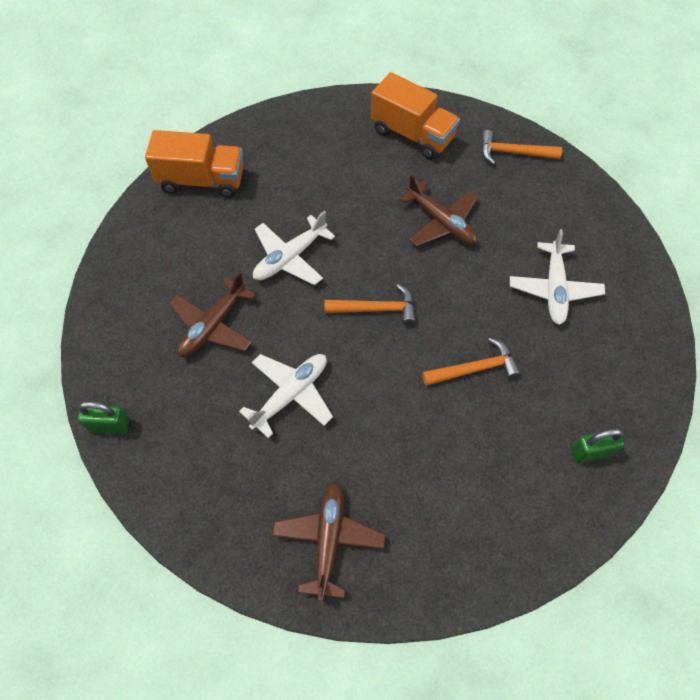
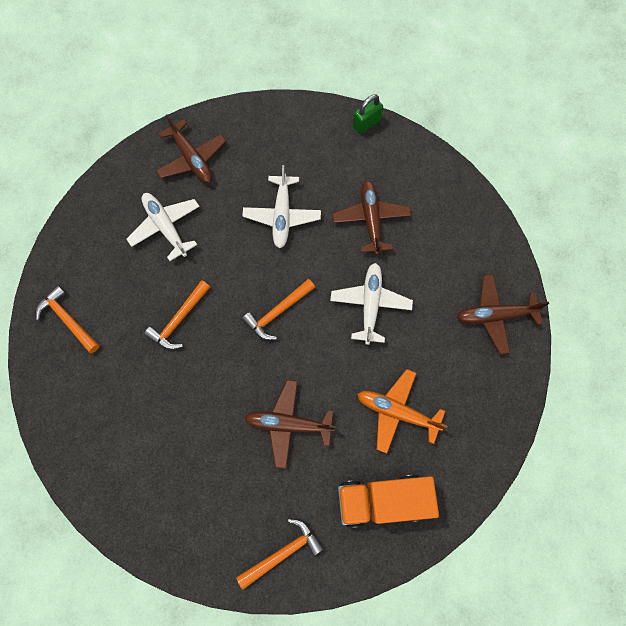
camera: 140 degrees right, 10 degrees up
(202, 180) = (495, 315): orange truck -> brown plane
(348, 174) = (396, 412): none -> orange plane
(554, 289) = (162, 430): white plane -> white plane (165, 227)
(591, 452) = (68, 319): green padlock -> orange hammer

